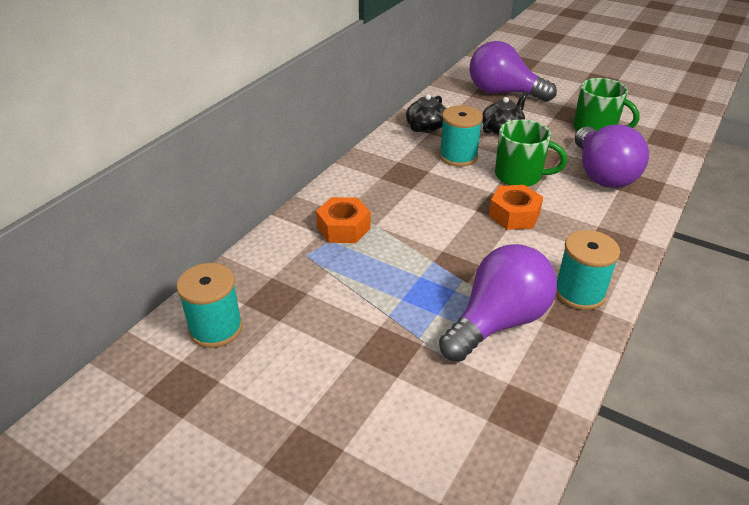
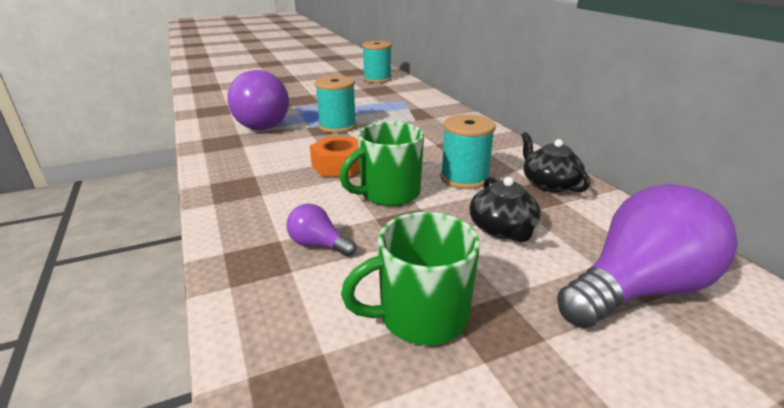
camera: 125 degrees right, 10 degrees down
(343, 228) = (415, 113): orange nut -> none
(579, 292) = (229, 152): turquoise spool -> turquoise spool (337, 126)
(602, 174) = (318, 245): purple light bulb -> purple light bulb, size x0.46

